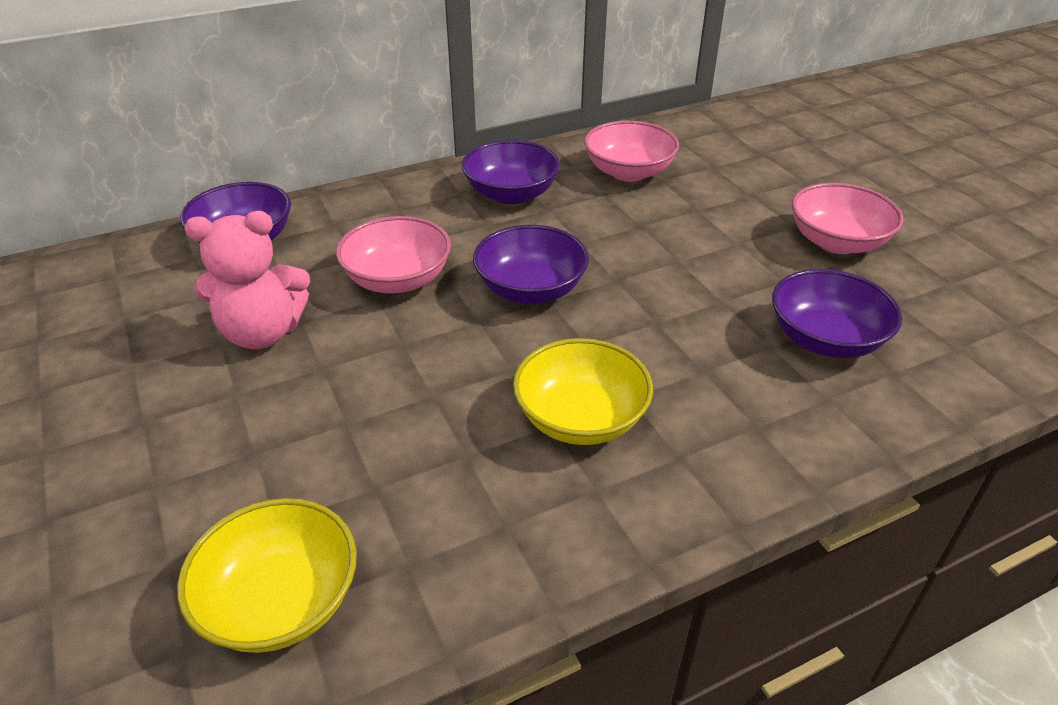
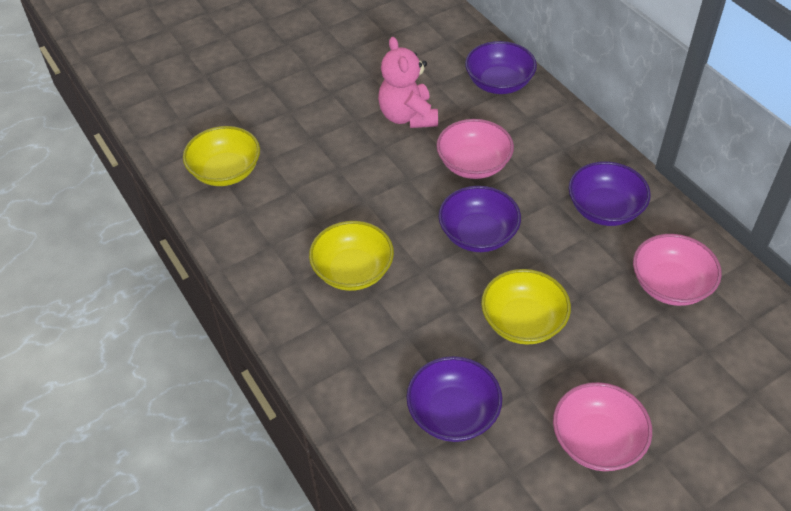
camera: 85 degrees right, 10 degrees up
(679, 270) = (523, 322): none -> yellow bowl

